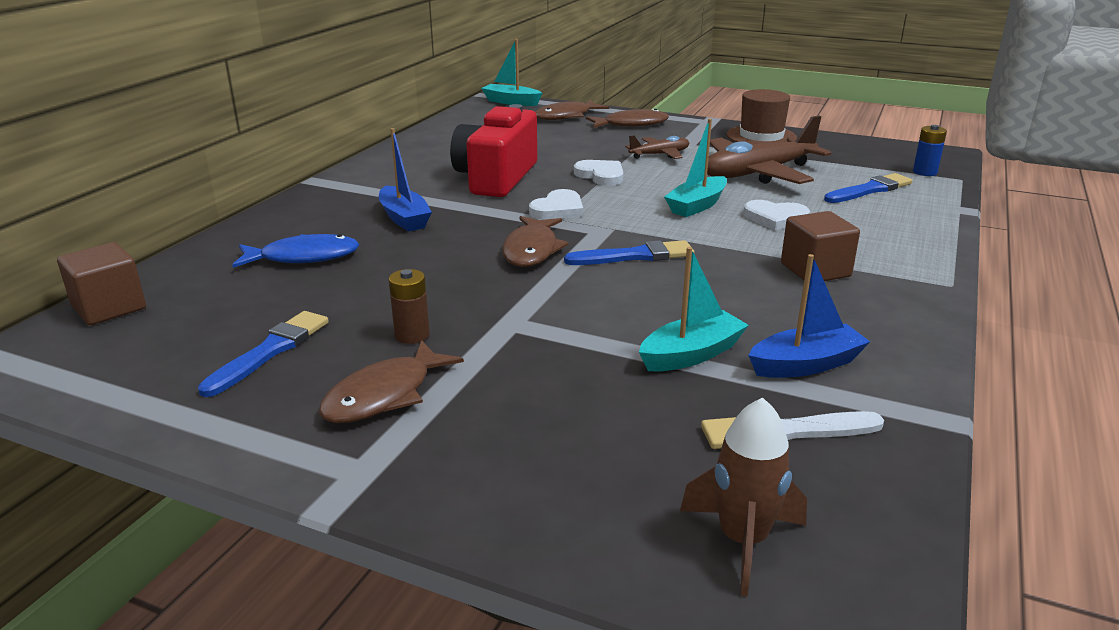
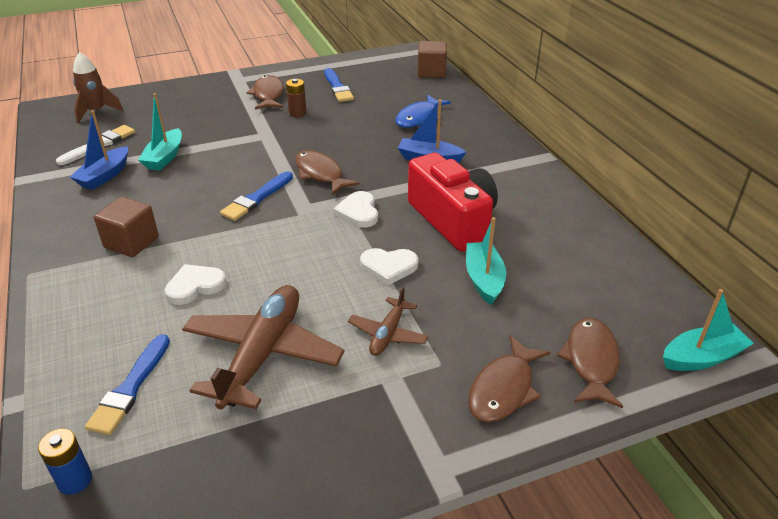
camera: 135 degrees right, 10 degrees up
(696, 206) = (269, 269): turquoise boat -> turquoise boat (484, 279)
(761, 136) = (332, 461): brown hat -> none

